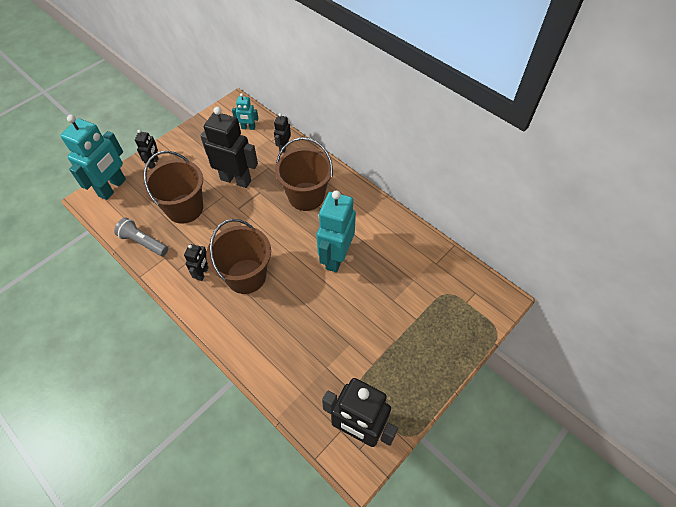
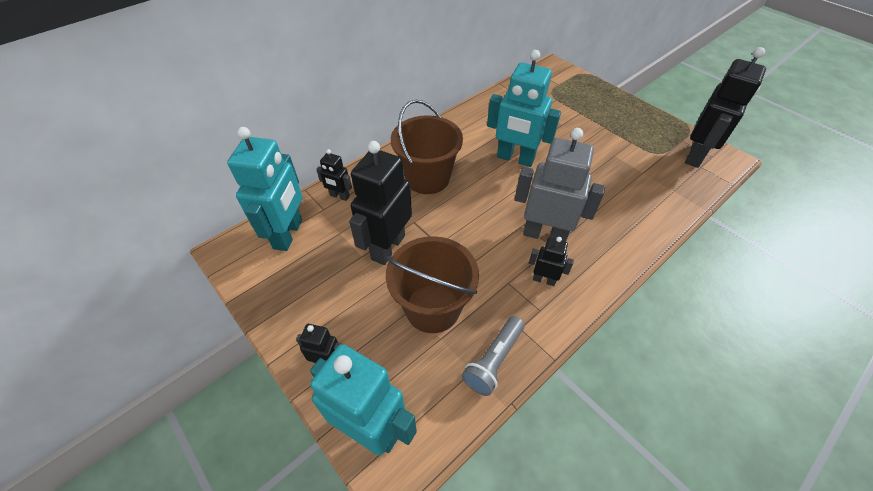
camera: 85 degrees left, 5 degrees down
(246, 276) = (544, 234): brown bucket -> grey robot
(248, 128) = (288, 234): turquoise robot -> turquoise robot, size x2.03

